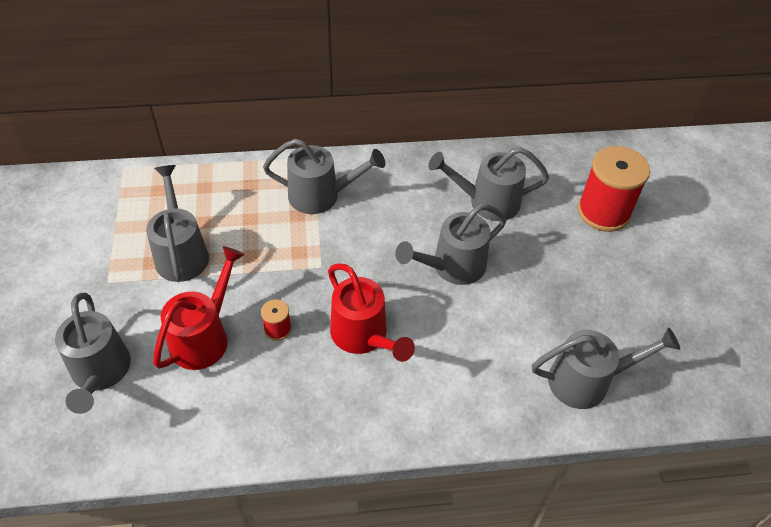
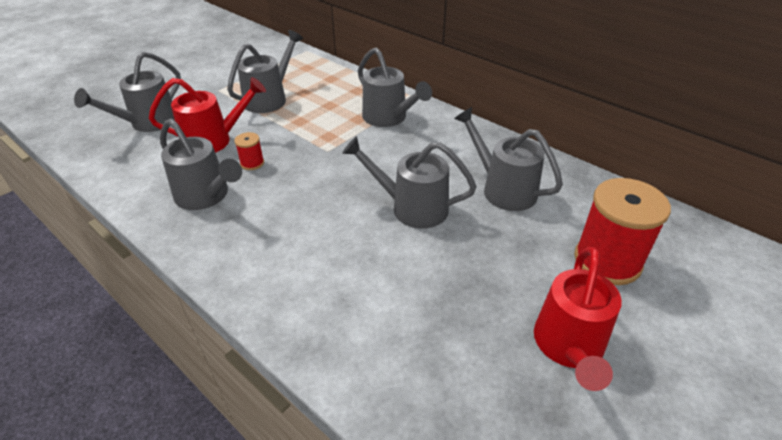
camera: 50 degrees right, 10 degrees down
(364, 336) = (289, 202): red watering can -> red watering can (569, 348)
(588, 381) = (397, 362): grey watering can -> grey watering can (206, 196)

